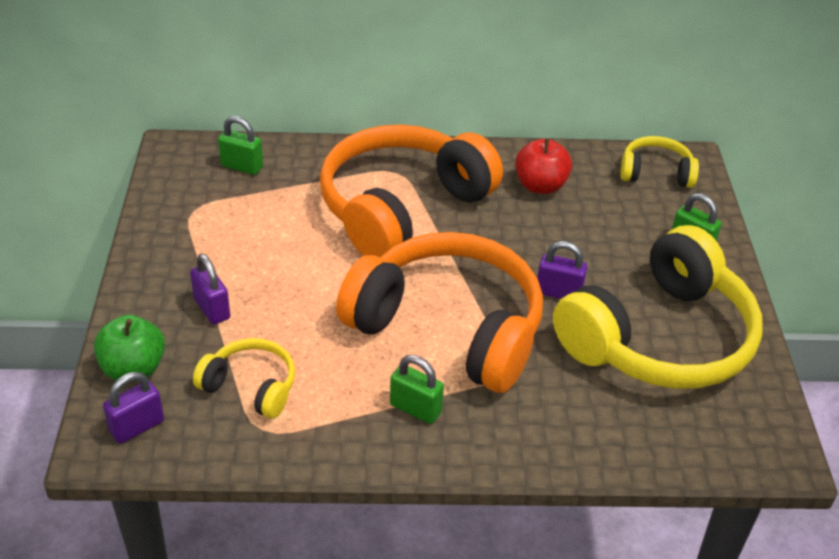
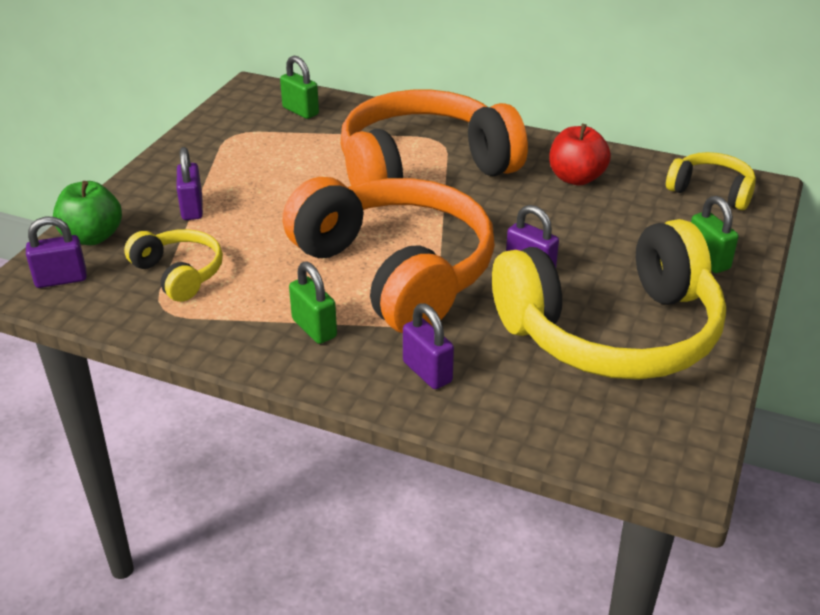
camera: 25 degrees right, 5 degrees down
(539, 423) = (427, 372): none -> purple padlock

